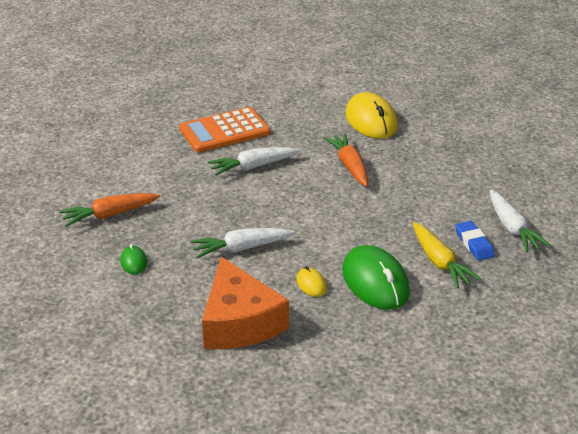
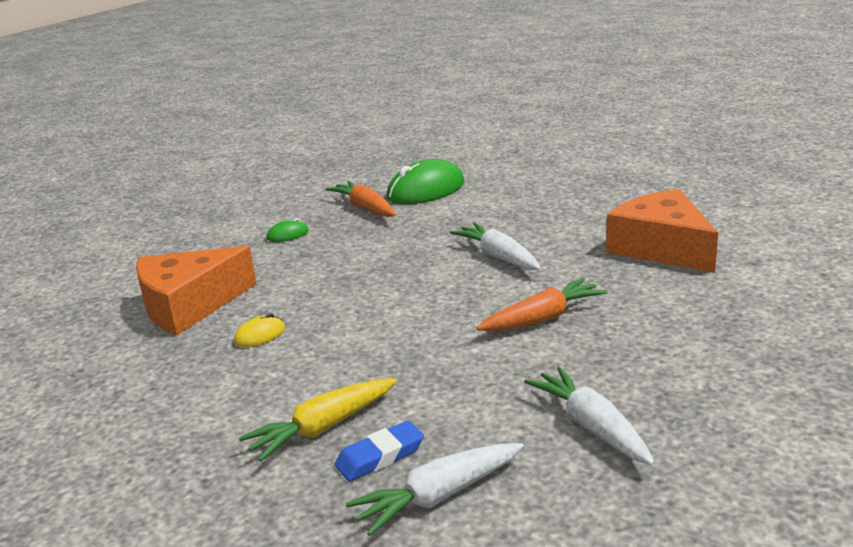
camera: 80 degrees right, 10 degrees down
(224, 131) = (568, 226): orange calculator -> none
(241, 248) = (323, 282): white carrot -> white carrot (591, 426)
(283, 107) = (662, 248): none -> orange cheese
(371, 120) = (687, 315): yellow mouse -> none
(375, 282) = (269, 379): green mouse -> green mouse (426, 190)

